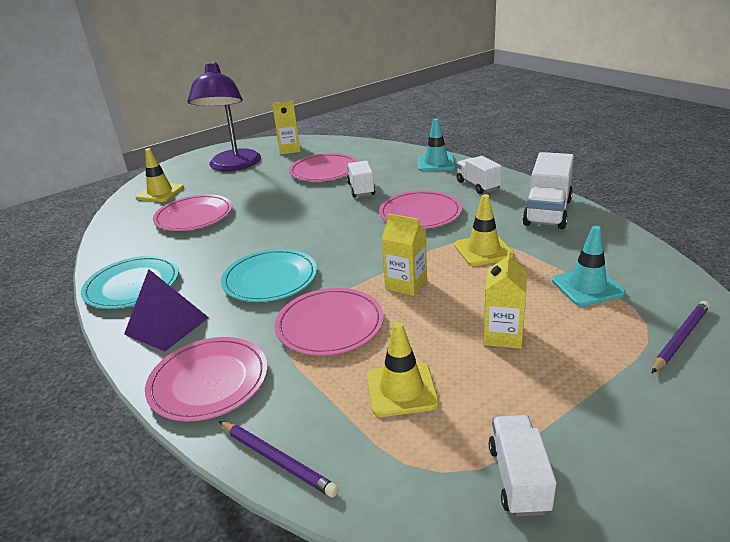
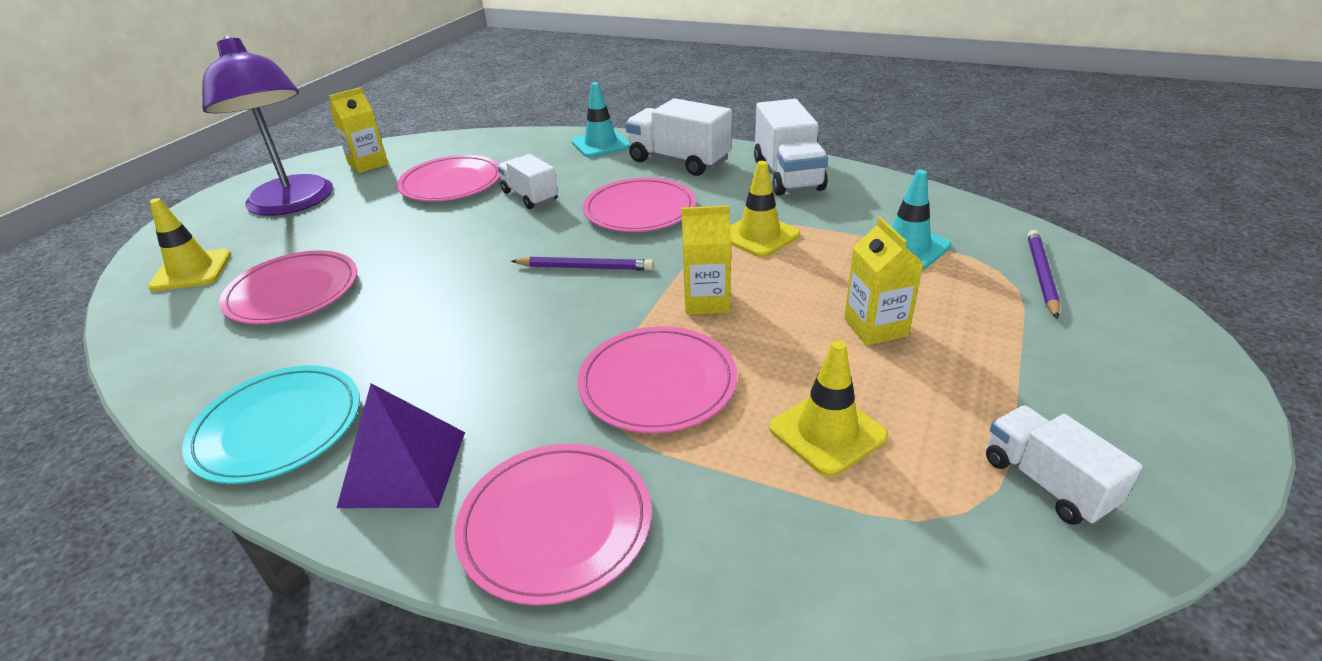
camera: 30 degrees left, 5 degrees up
(270, 279) = (511, 348): turquoise plate -> none
(277, 460) = (762, 589): purple pencil -> purple pencil (585, 267)
(478, 185) = (679, 161): white truck -> white truck, size x1.55

